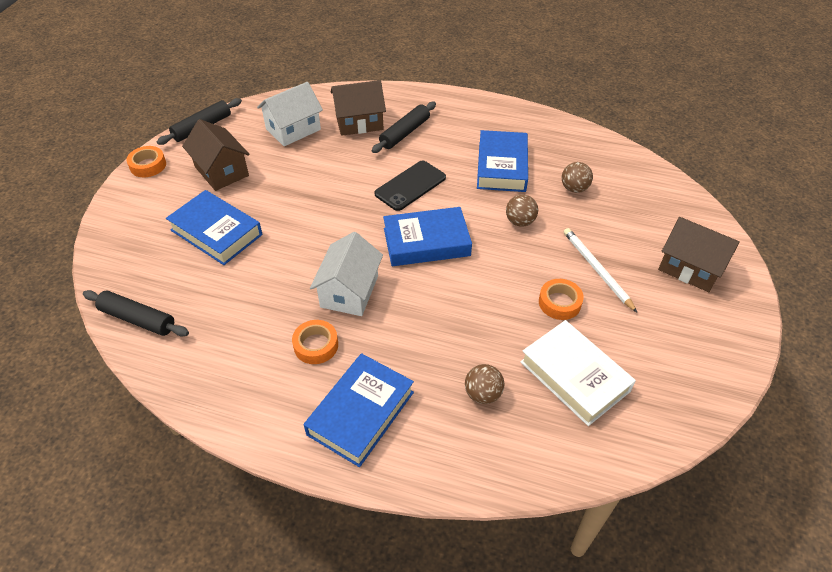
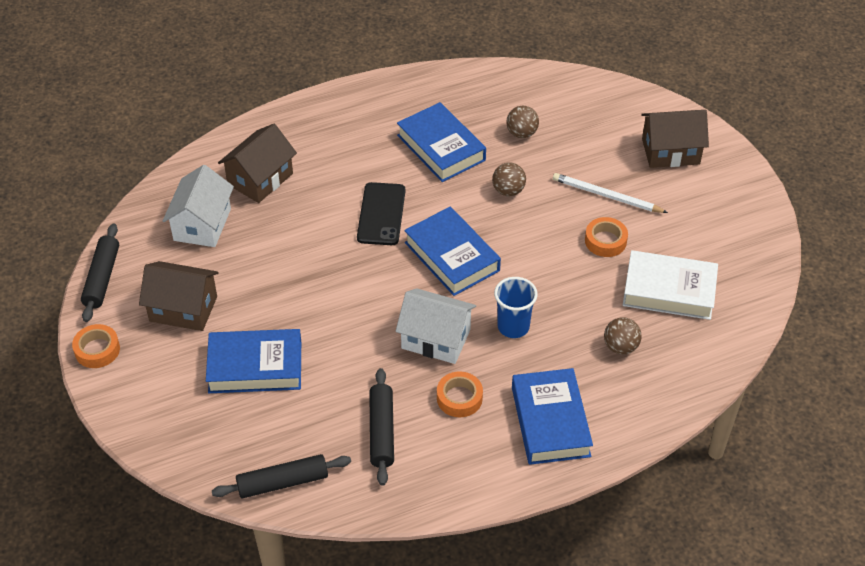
camera: 40 degrees left, 0 degrees up
(349, 291) = (436, 339): white house -> white house turned 45 degrees counterclockwise
(404, 133) = (317, 165): black rolling pin -> black rolling pin (381, 431)
(414, 320) = (513, 327): none -> blue cup
(426, 242) = (451, 256): blue book -> blue book turned 75 degrees counterclockwise

